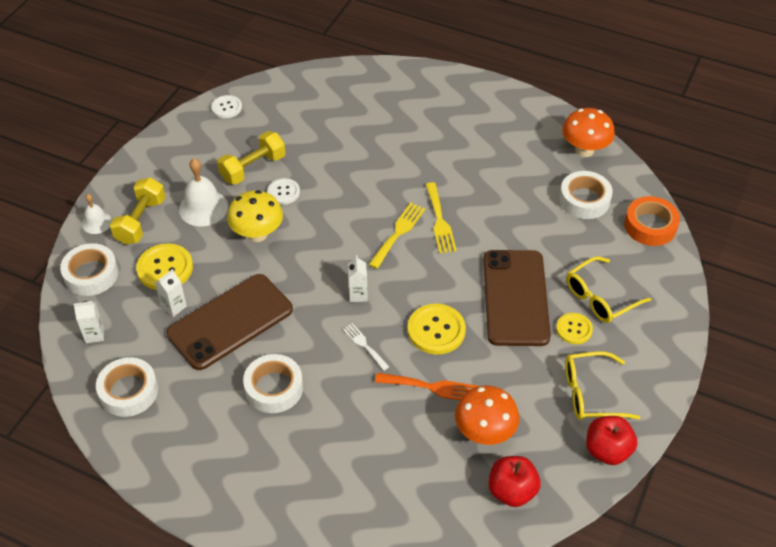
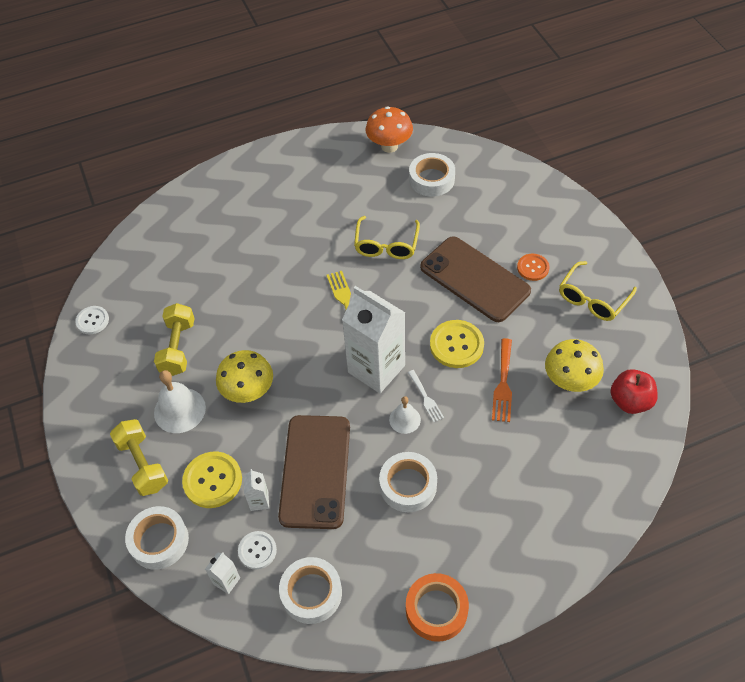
camera: 45 degrees left, 5 degrees up
(96, 222) = (106, 499): white bell -> white bell (405, 419)
(283, 192) = (226, 345): white button -> white button (257, 550)
(358, 295) = (376, 369): white carton -> white carton, size x2.40
(364, 345) = (426, 398): white fork -> white fork turned 120 degrees counterclockwise
(432, 387) = (503, 384): orange fork -> orange fork turned 135 degrees clockwise
(440, 221) = (362, 271): yellow fork -> none
(484, 433) = (569, 381): orange mushroom -> yellow mushroom
(574, 329) = (533, 268): yellow button -> orange button
(600, 297) = (521, 234): yellow glasses -> yellow glasses (386, 245)
(607, 450) = (644, 324): red apple -> none
(650, 226) = (490, 164): orange tape -> orange tape (436, 610)

